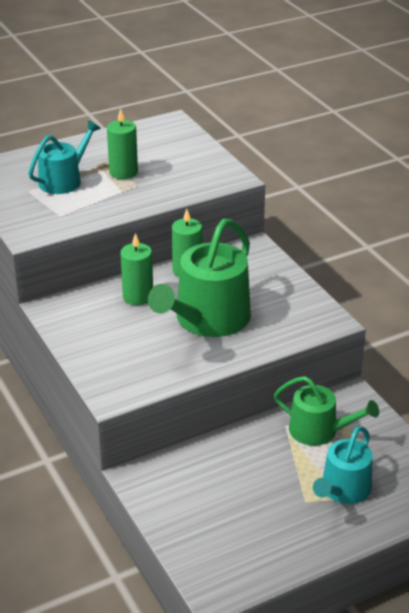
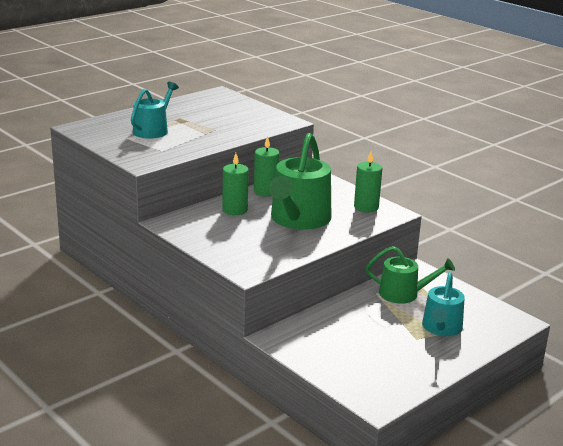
camera: 15 degrees left, 10 degrees down
(123, 172) = (198, 123): green candle -> green candle (366, 207)

